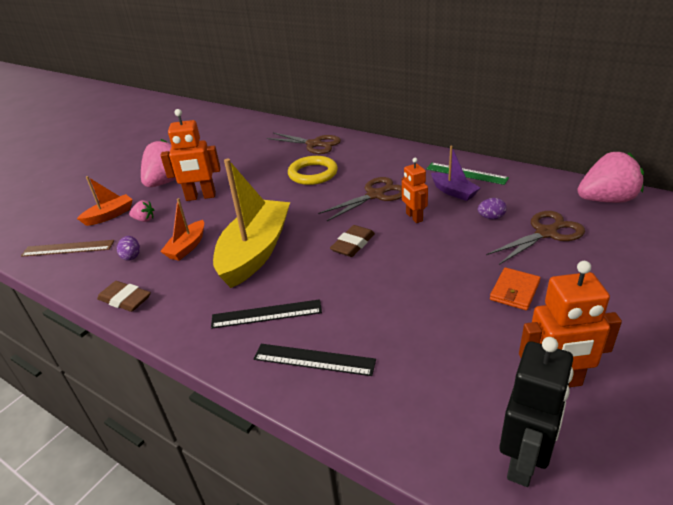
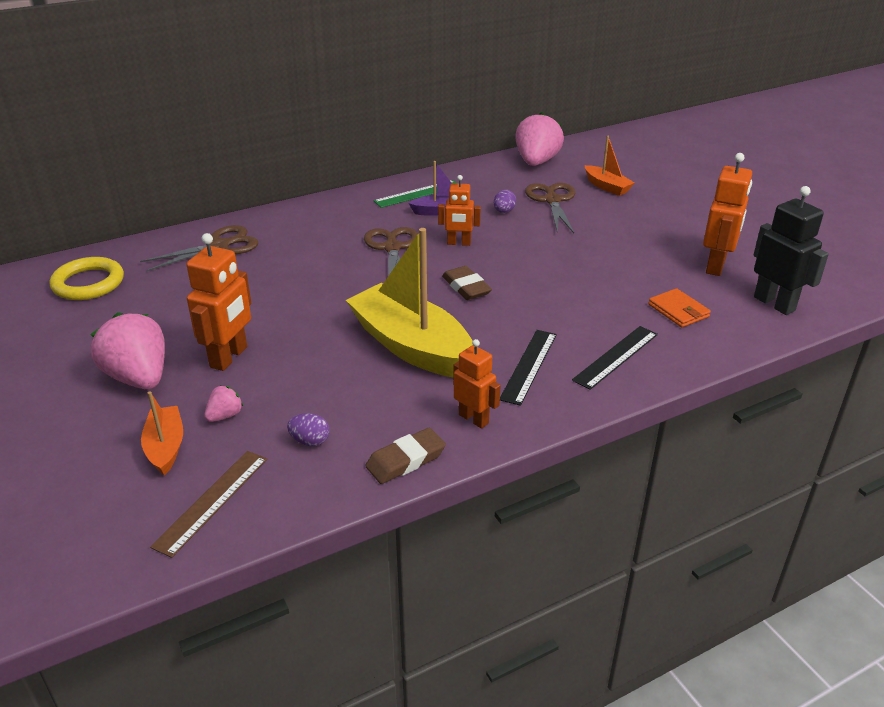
camera: 65 degrees left, 0 degrees up
(183, 312) = (474, 419): none -> orange robot
(187, 247) = (343, 392): orange boat -> orange boat (607, 187)
(313, 174) = (292, 267): yellow ring -> yellow ring (88, 283)
(514, 291) = (611, 241): orange wallet -> orange wallet (678, 311)

